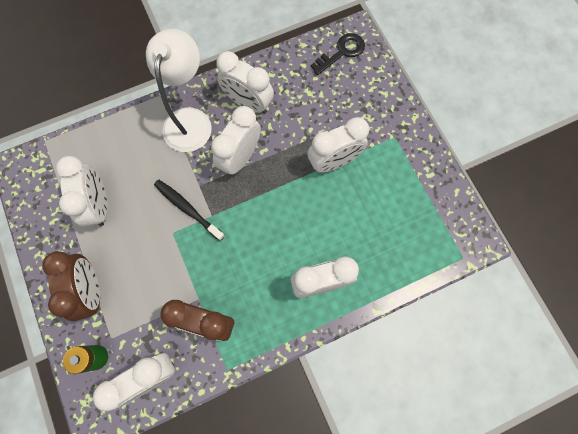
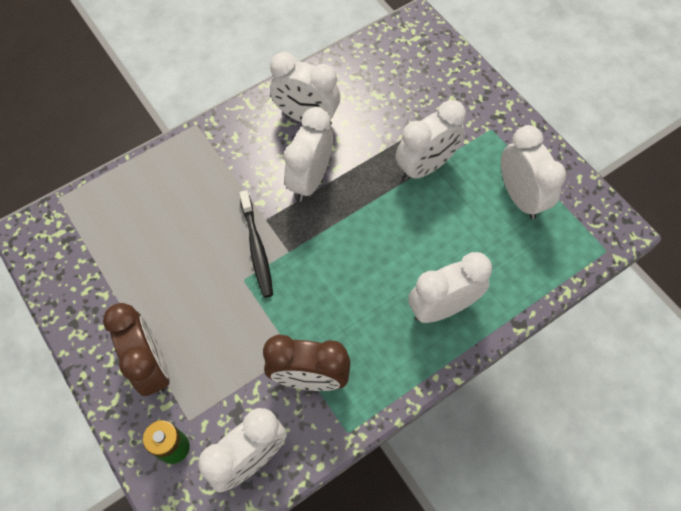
camera: 10 degrees left, 10 degrees down
(100, 204) = (143, 261): white clock -> white clock (520, 197)
(187, 209) = (257, 248): black toothbrush -> black toothbrush turned 135 degrees counterclockwise
(190, 120) = (238, 146): white lamp -> none
(342, 52) = (406, 46): black key -> none

